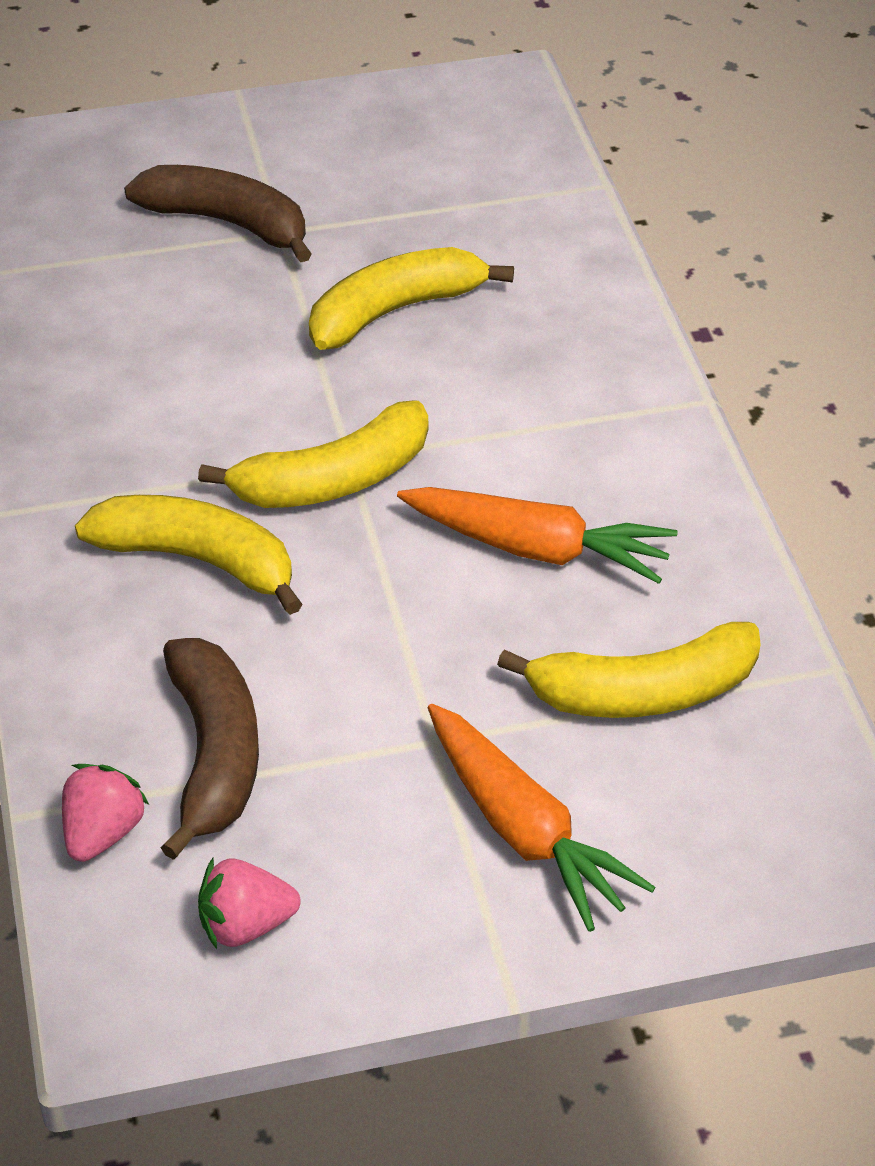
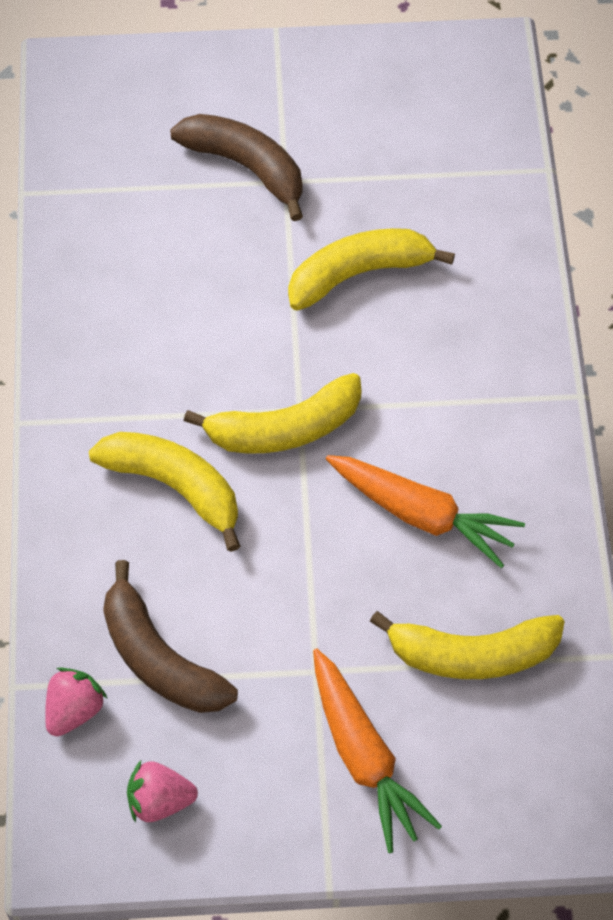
camera: 10 degrees right, 15 degrees up
(213, 755) = (159, 658): brown banana -> brown banana turned 135 degrees clockwise

